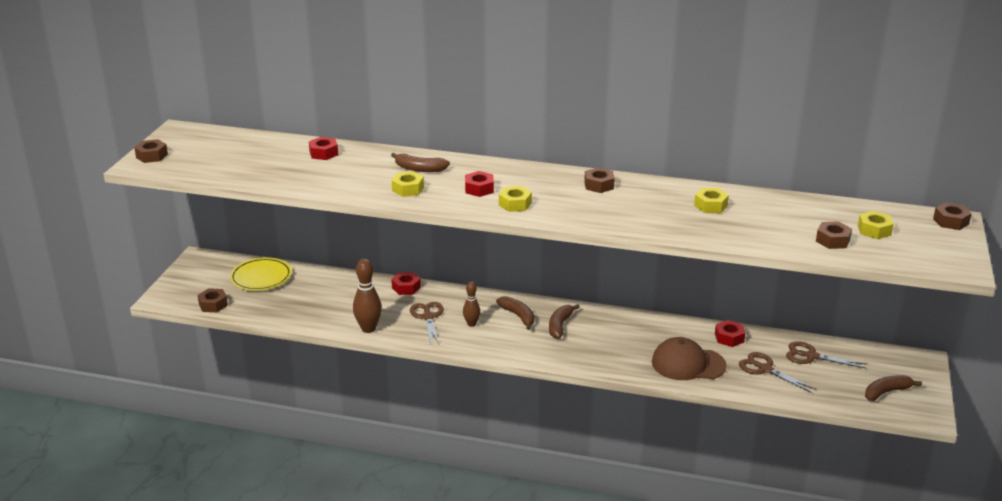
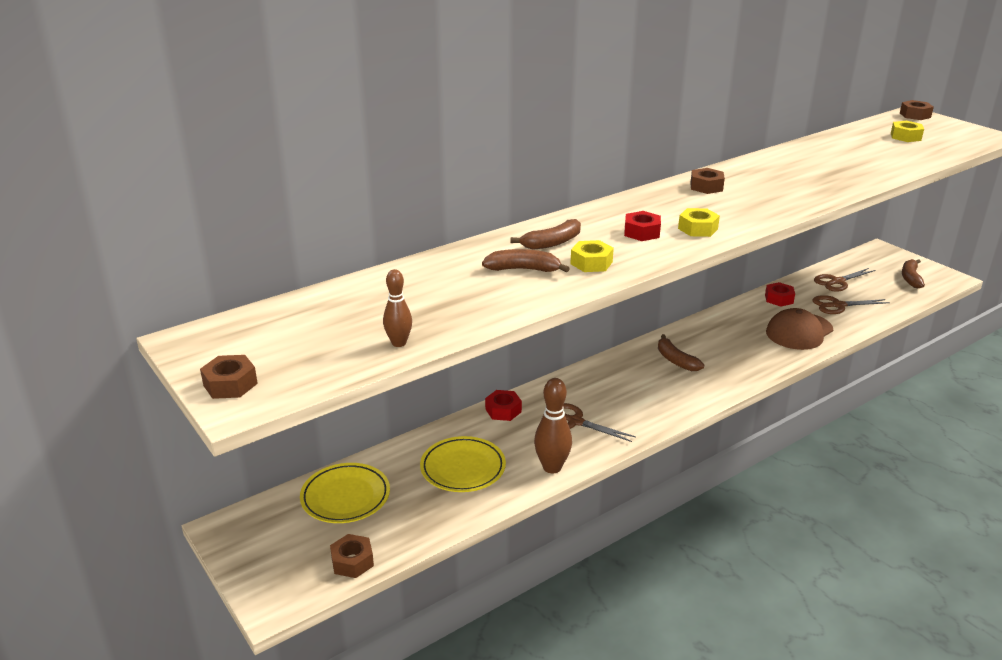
camera: 50 degrees left, 0 degrees up
(323, 153) = (428, 275): red nut -> none
(330, 300) = (463, 468): none -> yellow plate
(471, 324) = (618, 403): brown bowling pin -> brown bowling pin (399, 343)
(518, 316) = (634, 373): brown banana -> brown banana (523, 269)
(710, 206) = (801, 165): yellow nut -> none
(832, 240) = (909, 152): brown nut -> none

